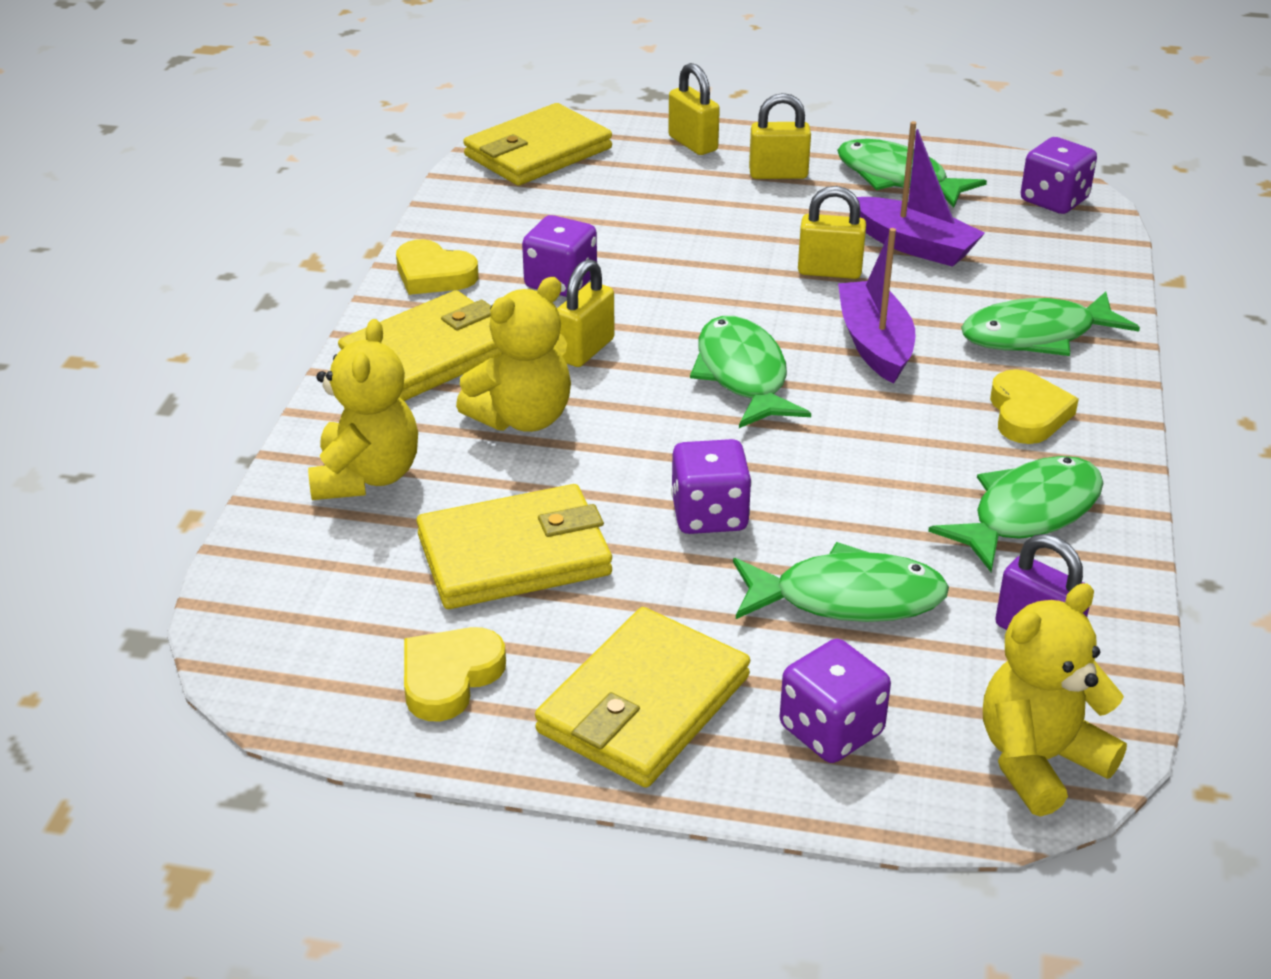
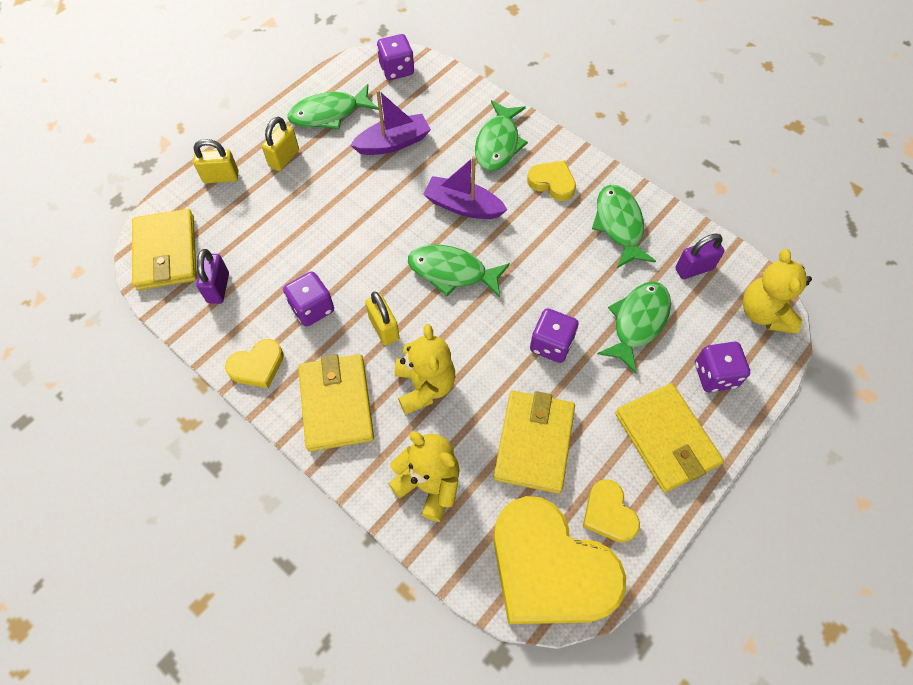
camera: 60 degrees left, 25 degrees up
(310, 641) = (549, 568): none -> yellow heart
(523, 205) = (218, 288): none -> purple padlock
(829, 271) = (390, 188): yellow padlock -> none

